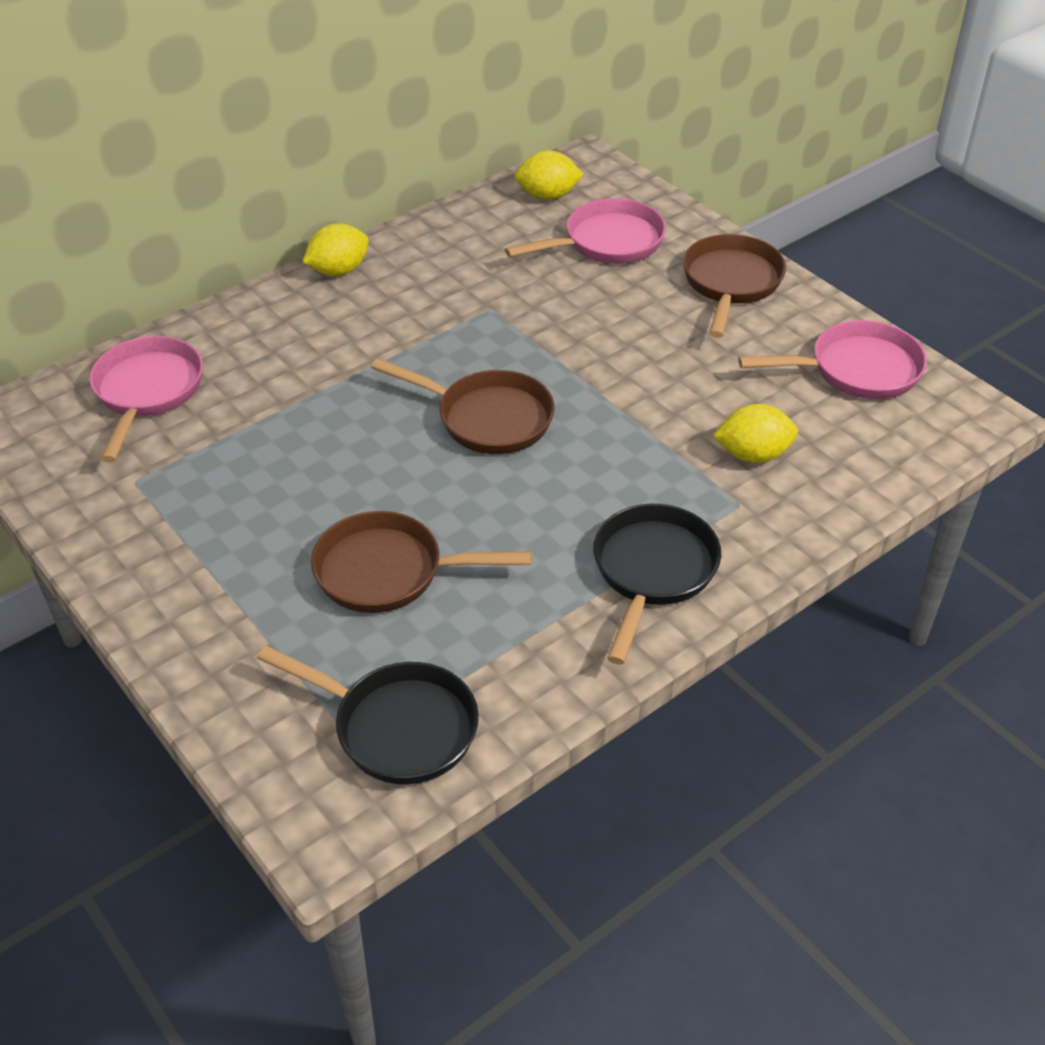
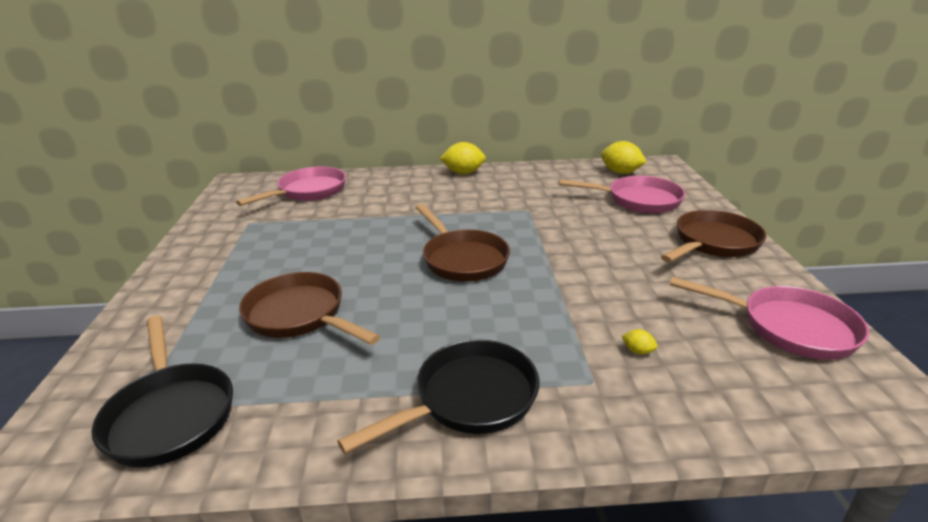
camera: 35 degrees right, 15 degrees down
(753, 455) = (638, 351): yellow lemon -> yellow lemon, size x0.45

